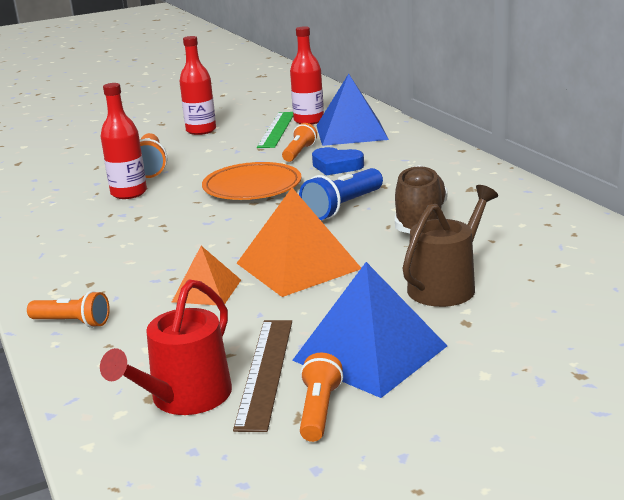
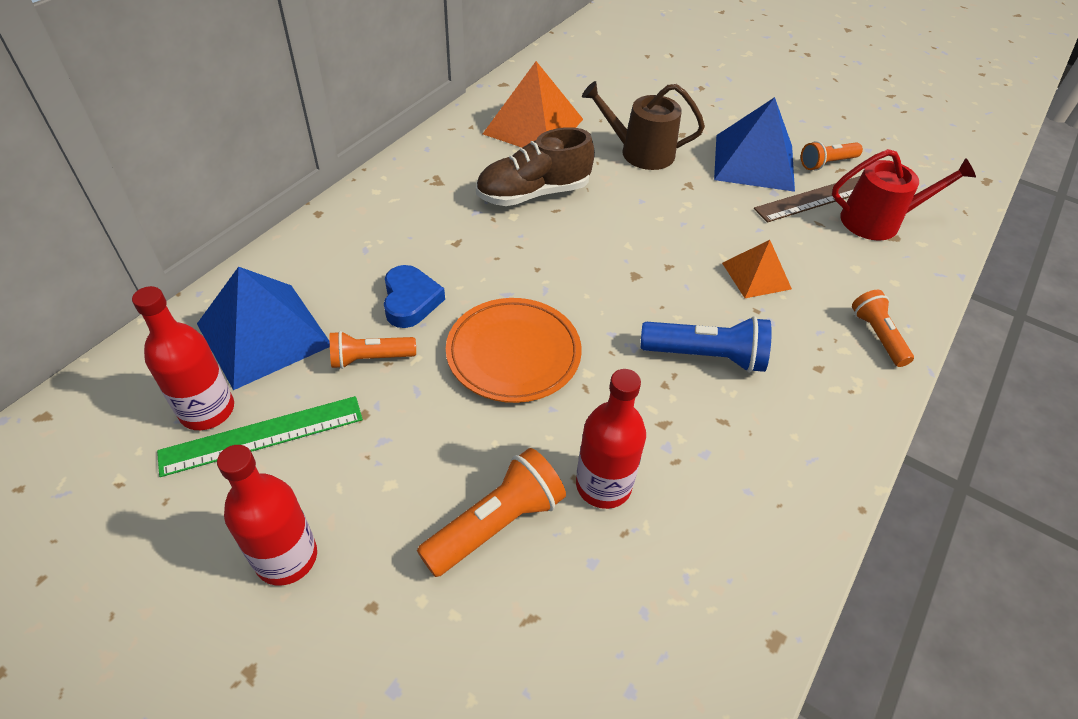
camera: 125 degrees left, 25 degrees up
(298, 266) = (671, 238): orange pyramid -> orange pyramid (533, 126)
(343, 207) = (531, 253): blue flashlight -> blue flashlight (706, 356)

